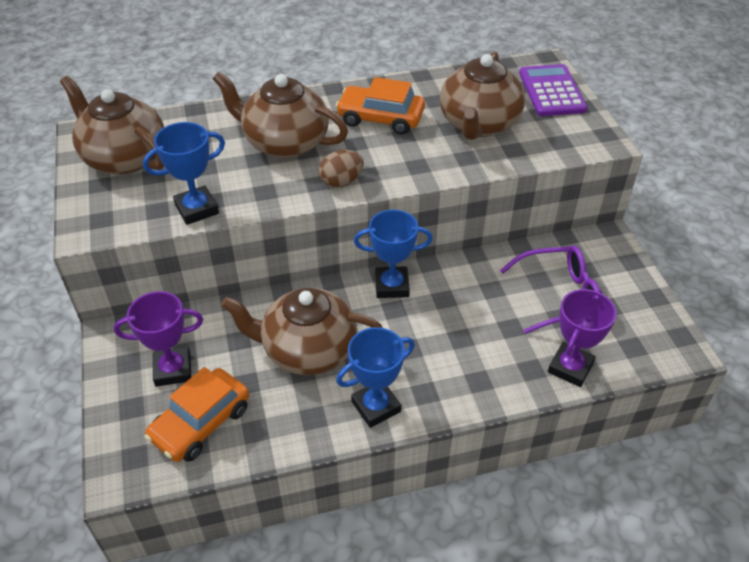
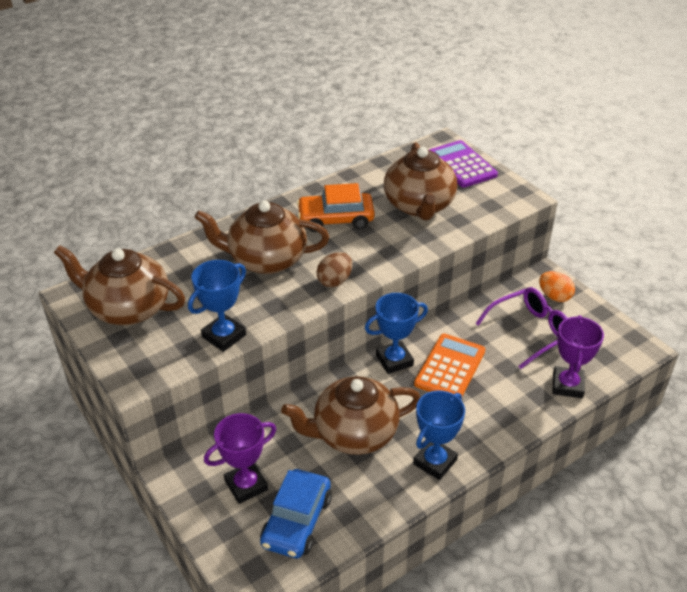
camera: 20 degrees left, 5 degrees down
(201, 423) = (297, 521): orange car -> blue car
(447, 310) = (450, 367): none -> orange calculator
(608, 265) = (554, 296): none -> orange egg

